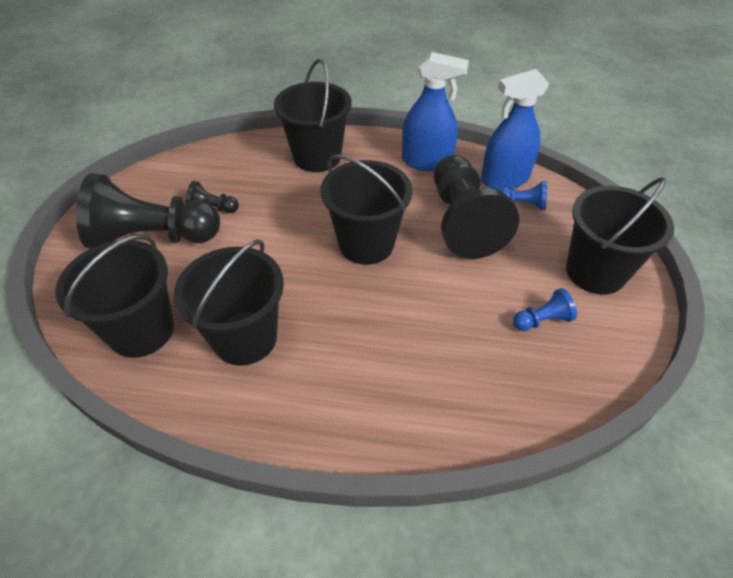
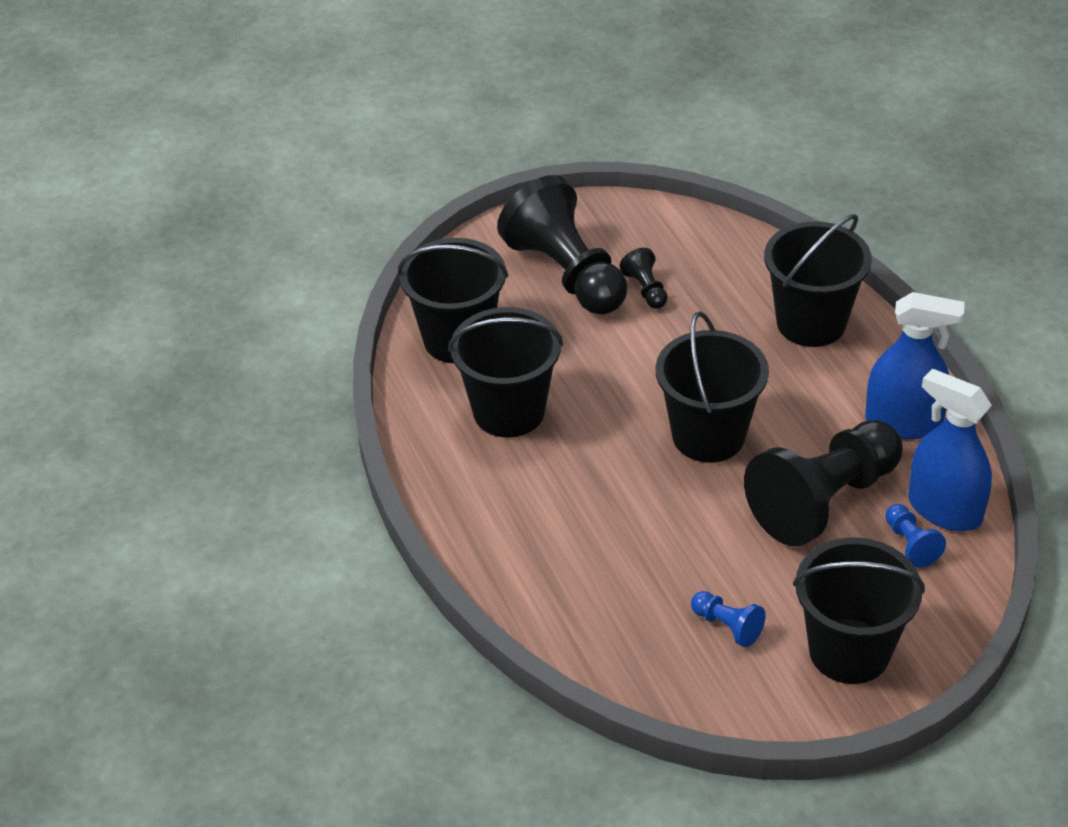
camera: 60 degrees right, 5 degrees down
(426, 162) = (903, 422): blue spray bottle -> blue spray bottle turned 60 degrees counterclockwise

